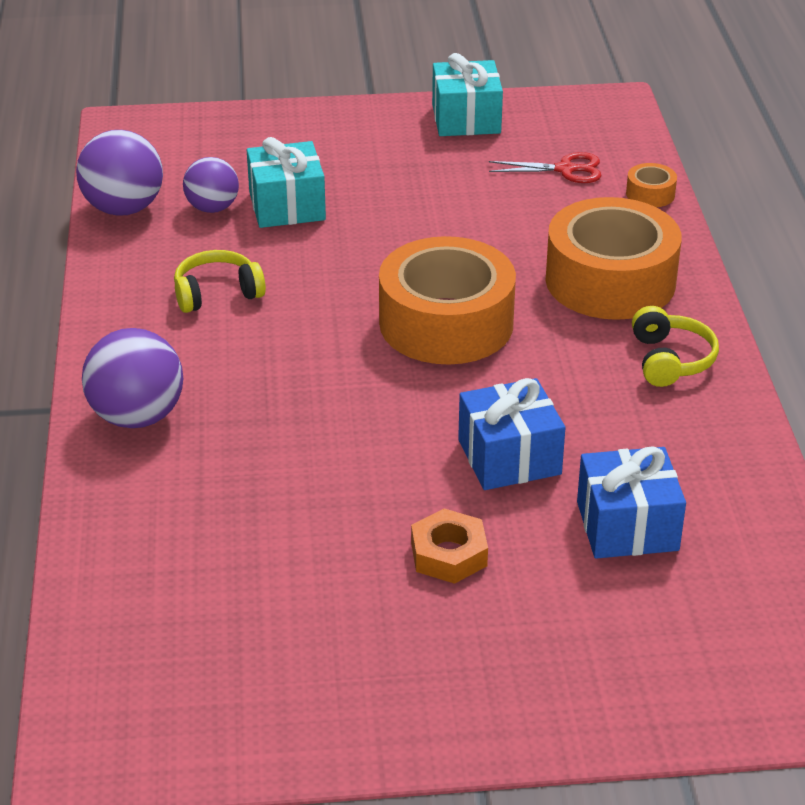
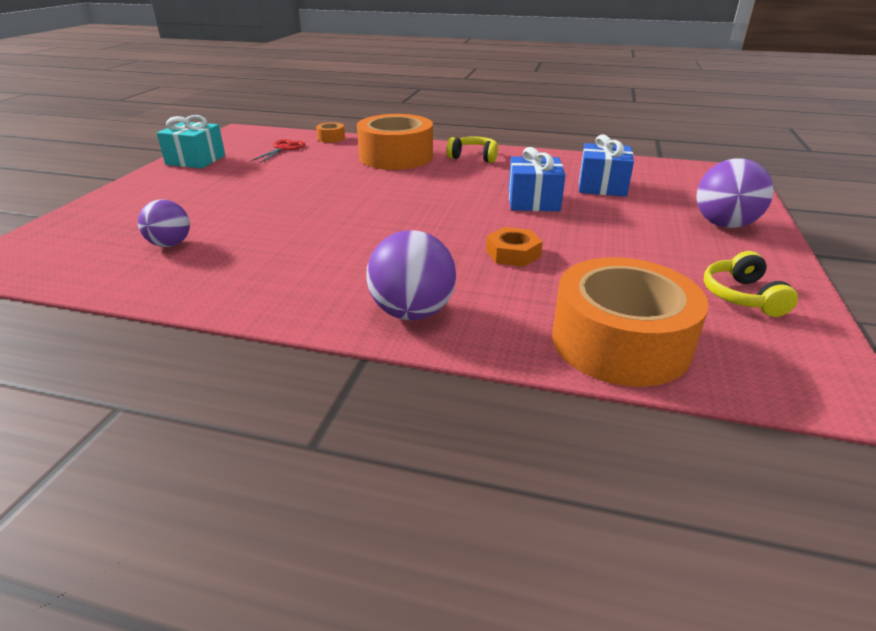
camera: 70 degrees left, 5 degrees down
(124, 208) = (112, 279): purple ball -> purple ball (724, 224)
(217, 293) = (283, 258): yellow headphones -> yellow headphones (742, 296)
(287, 206) = (208, 219): turquoise gift -> none
(446, 323) = (395, 196): orange tape -> orange tape (620, 342)
(448, 554) = (615, 229): orange nut -> orange nut (513, 253)

